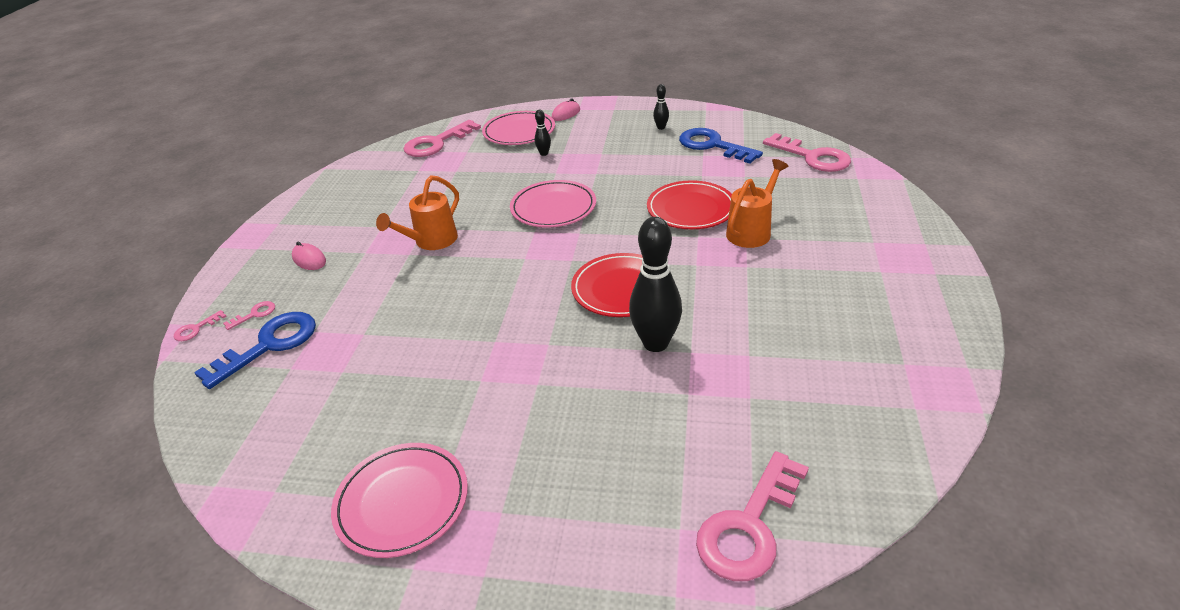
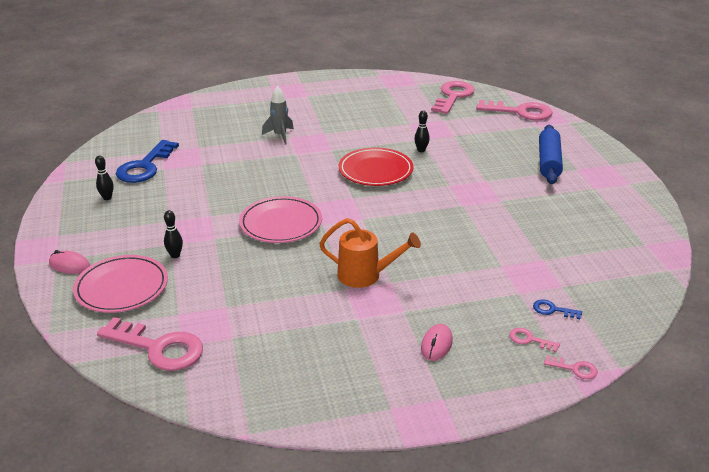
camera: 115 degrees left, 5 degrees down
(269, 345) = (553, 310): blue key -> blue key, size x0.44
(402, 502) = (603, 198): pink plate -> none
(544, 482) = (549, 162): none -> blue rolling pin
(655, 343) = (421, 150): black bowling pin -> black bowling pin, size x0.46
(691, 209) = (259, 161): red plate -> none
(752, 231) = (280, 135): orange watering can -> grey rocket
(812, 157) = (160, 124): pink key -> pink key (453, 96)

